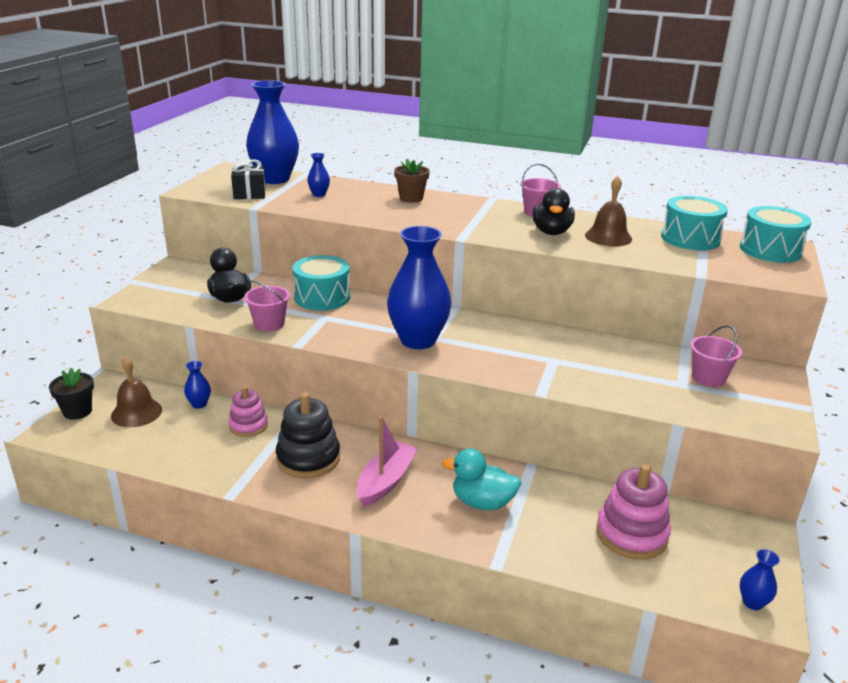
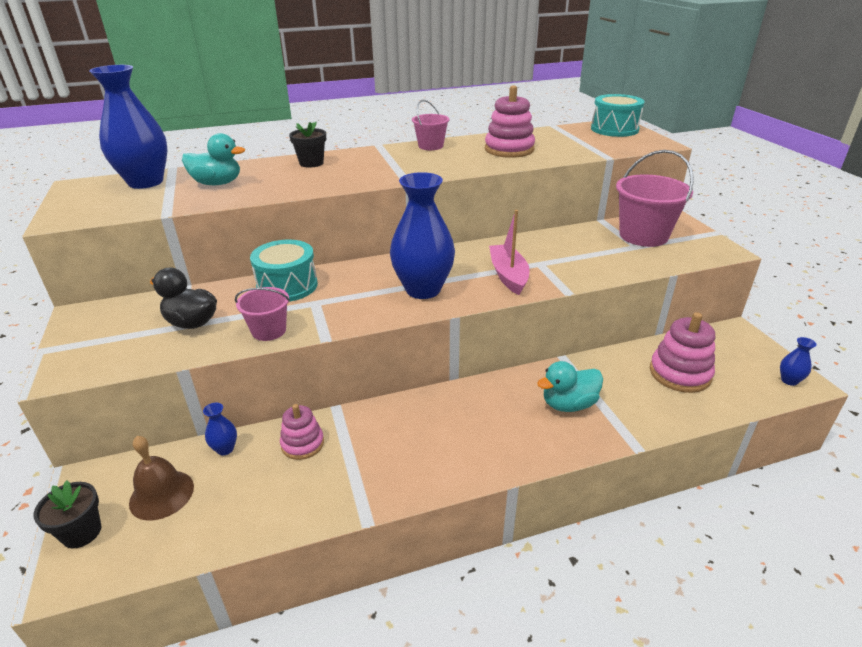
camera: 35 degrees left, 5 degrees up
(249, 194) = (139, 203): black gift -> none
(308, 458) = (395, 444): black stacking toy -> none
(319, 194) = (217, 183): blue vase -> turquoise duck
(386, 481) = (482, 428): pink boat -> pink boat (508, 275)
(411, 198) = (311, 163): brown flower pot -> black flower pot
(551, 232) = (466, 157): black duck -> none
(608, 237) = (509, 149): brown bell -> pink stacking toy
(690, 238) = (559, 135): turquoise drum -> none
(708, 378) = (643, 236): pink bucket -> pink bucket, size x1.79

